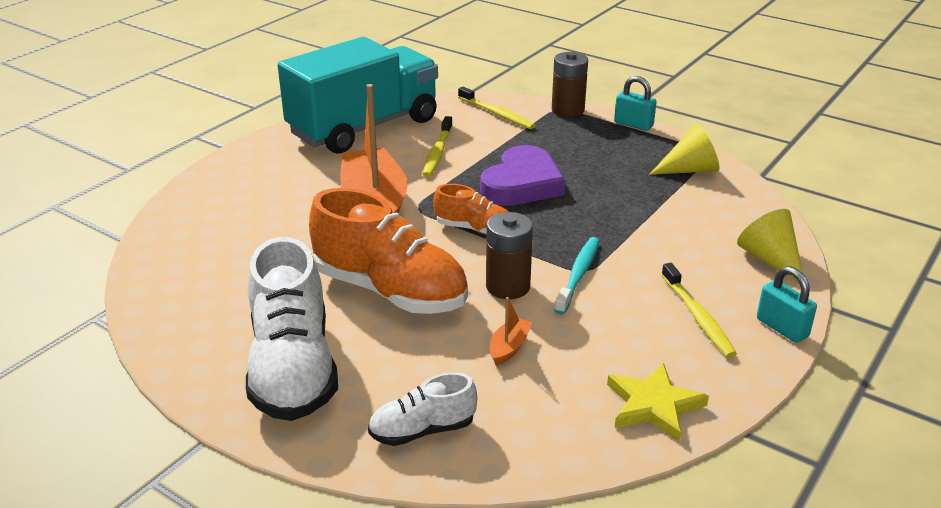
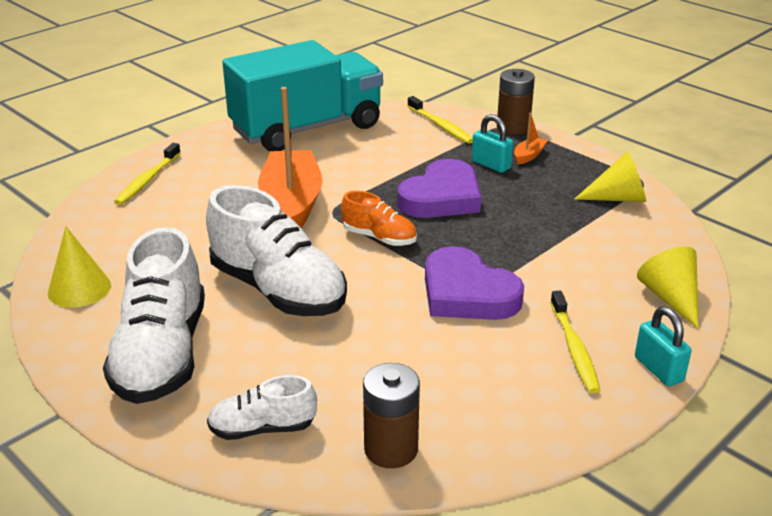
camera: 10 degrees right, 0 degrees up
(181, 311) = (79, 289): none -> yellow cone
(390, 291) = (278, 290): orange shoe -> white shoe
(437, 152) = (369, 159): yellow toothbrush -> yellow toothbrush (147, 180)
(508, 286) = (393, 298): brown battery -> brown battery (391, 449)
(509, 348) = (373, 358): orange boat -> orange boat (529, 156)
(578, 275) = (467, 293): turquoise toothbrush -> purple heart
(633, 124) = (575, 147): turquoise padlock -> turquoise padlock (491, 165)
(653, 405) = (498, 432): yellow star -> none

